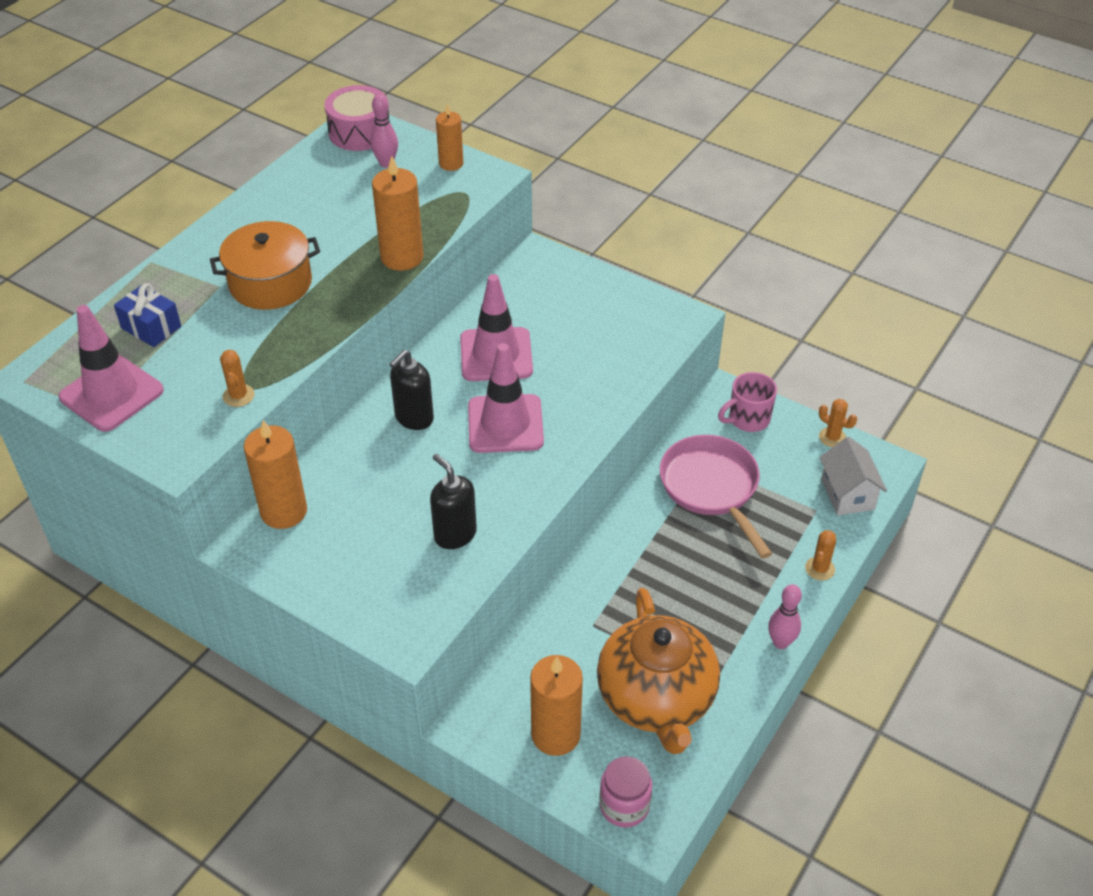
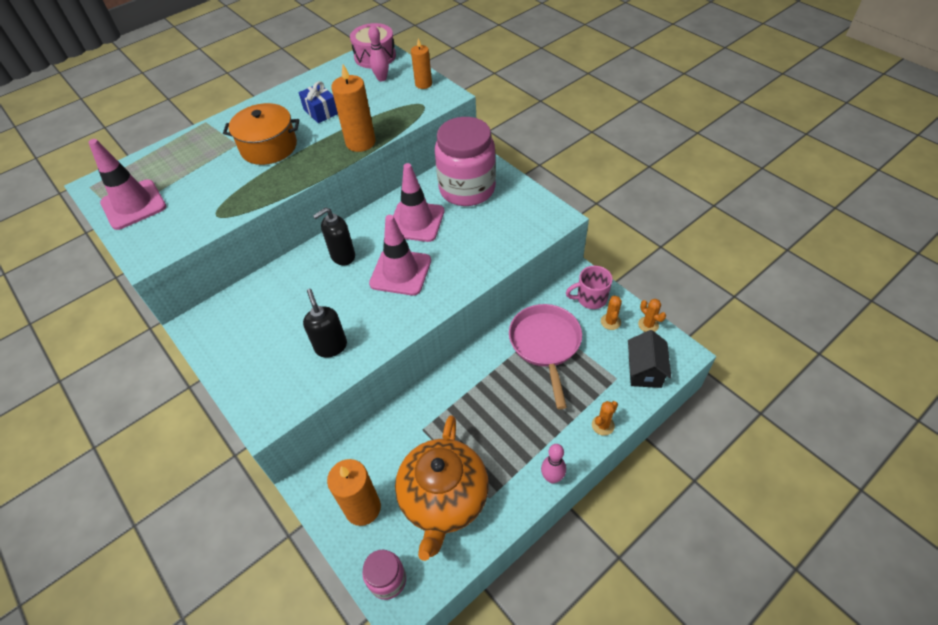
camera: 20 degrees right, 5 degrees up
(151, 327) = (181, 164): blue gift -> blue gift (321, 111)
(238, 396) = (208, 220): orange cactus -> orange cactus (610, 322)
(284, 511) = (230, 305): orange candle -> none
(547, 300) = (467, 189): none -> pink jar
(847, 494) = (644, 371): white house -> black house

